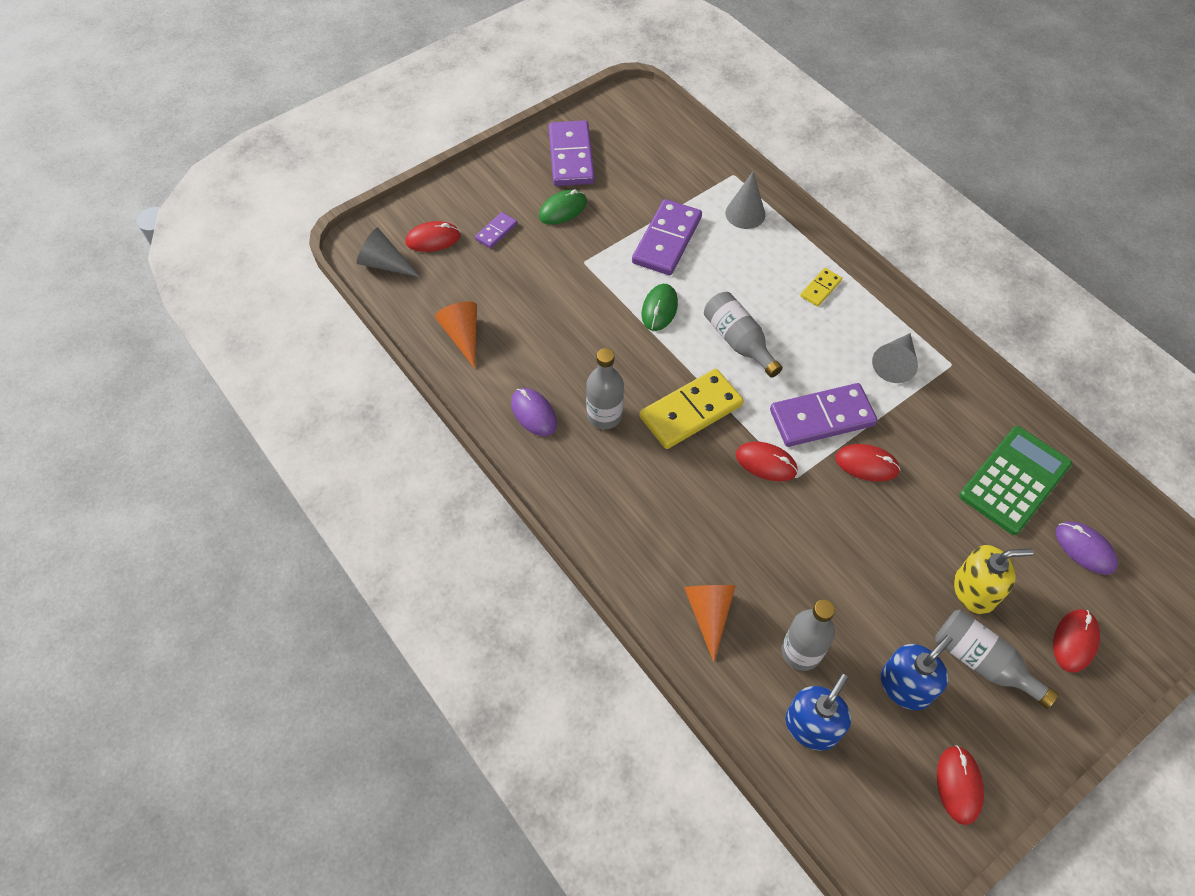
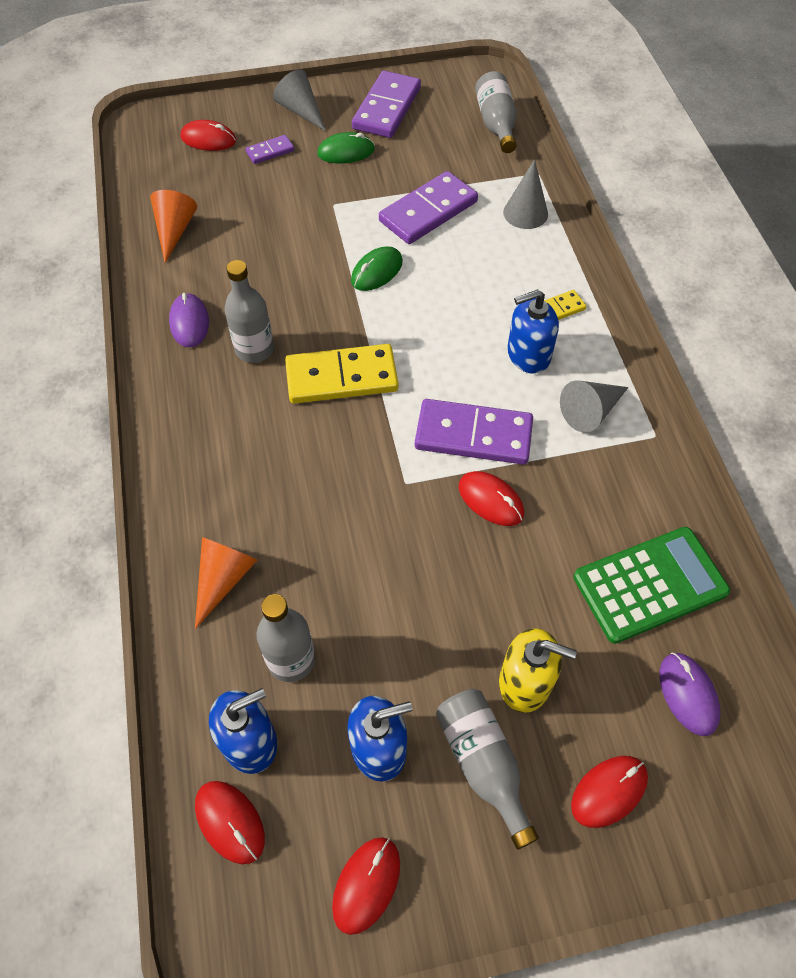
camera: 25 degrees right, 0 degrees up
(385, 264) = (151, 146): grey cone -> grey cone (301, 111)
(738, 341) = (436, 329): grey bottle -> grey bottle (496, 124)
(766, 463) = (384, 456): red mouse -> red mouse (230, 822)
(821, 335) = (528, 355): none -> blue soap dispenser

